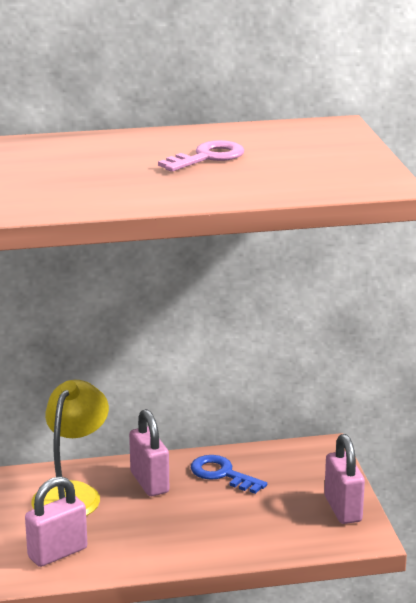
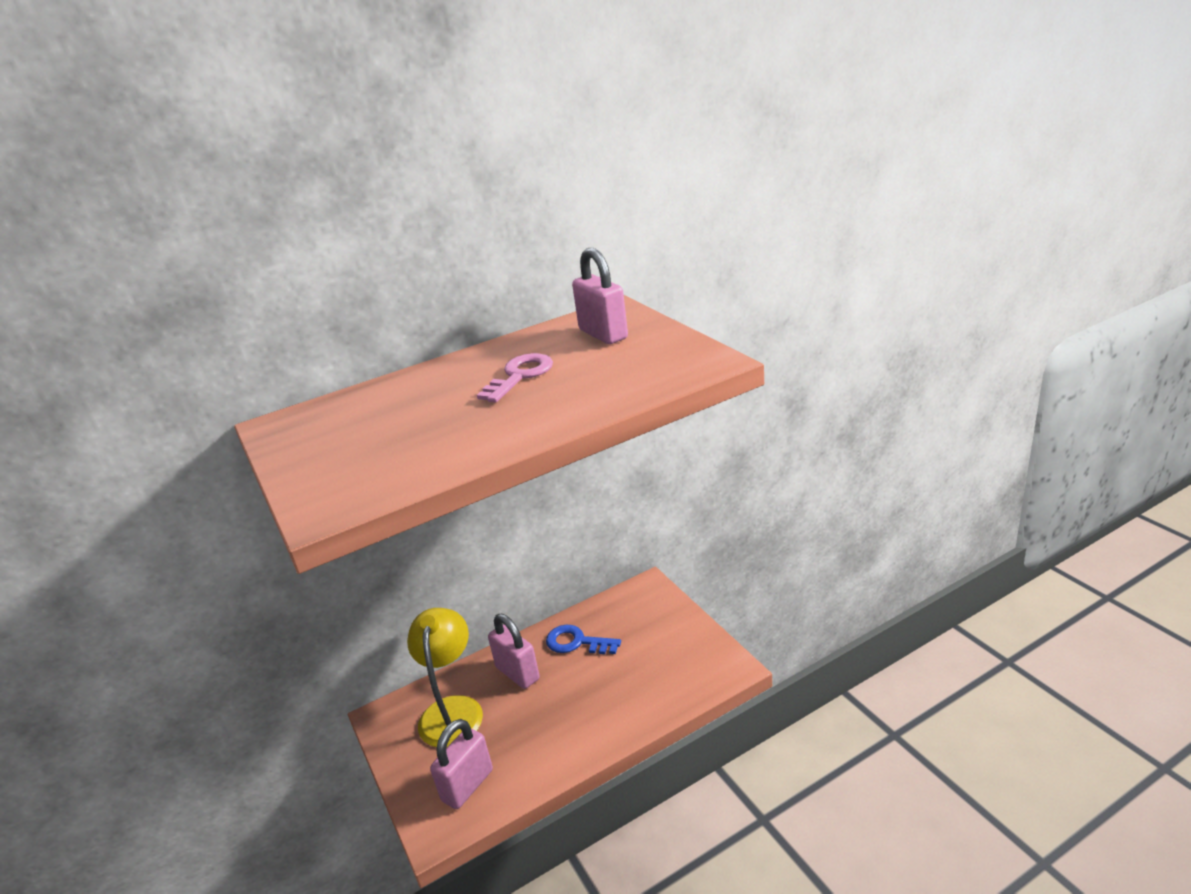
camera: 15 degrees left, 5 degrees up
(343, 509) = (696, 644): pink padlock -> pink padlock (603, 334)

